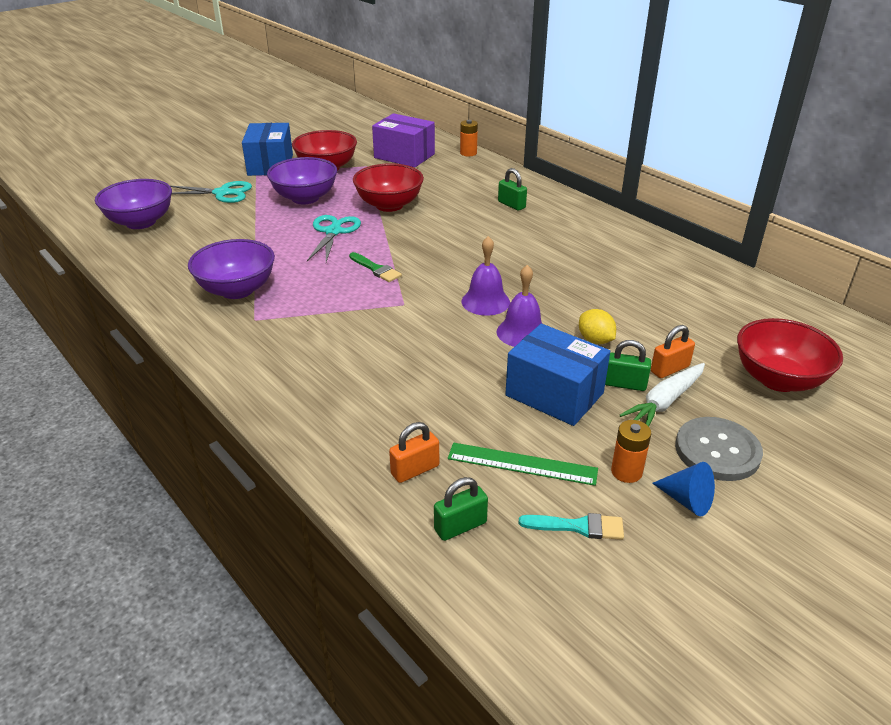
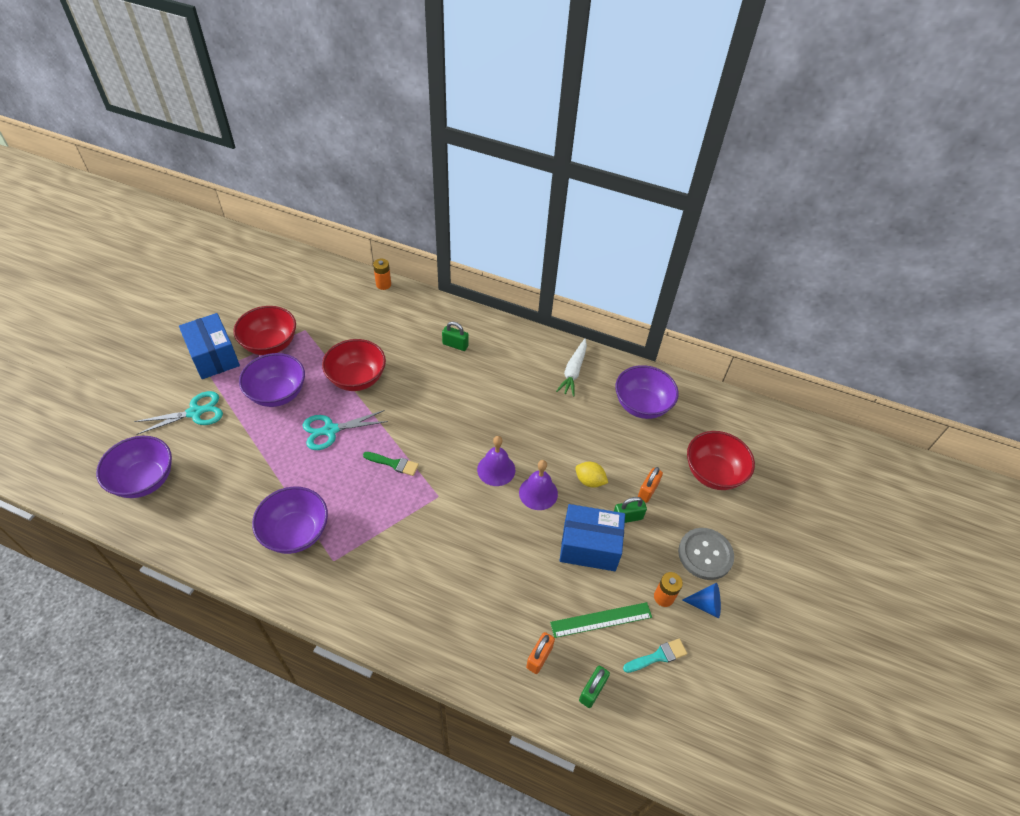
camera: 30 degrees left, 15 degrees up
(333, 232) = (330, 430): turquoise scissors -> turquoise scissors turned 90 degrees counterclockwise
(404, 156) = (330, 305): purple box -> none
(664, 402) = (658, 524): white carrot -> white carrot (573, 371)
(710, 297) = (642, 405): none -> purple bowl

